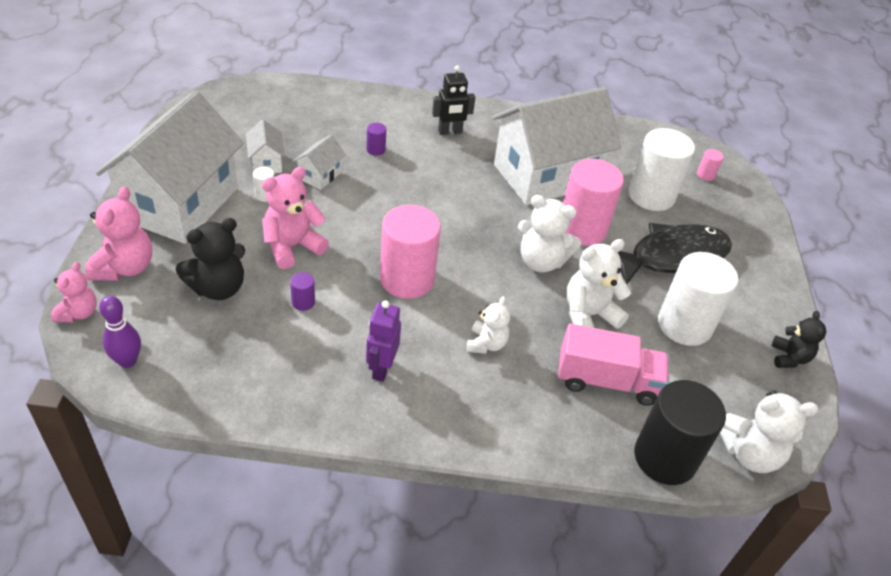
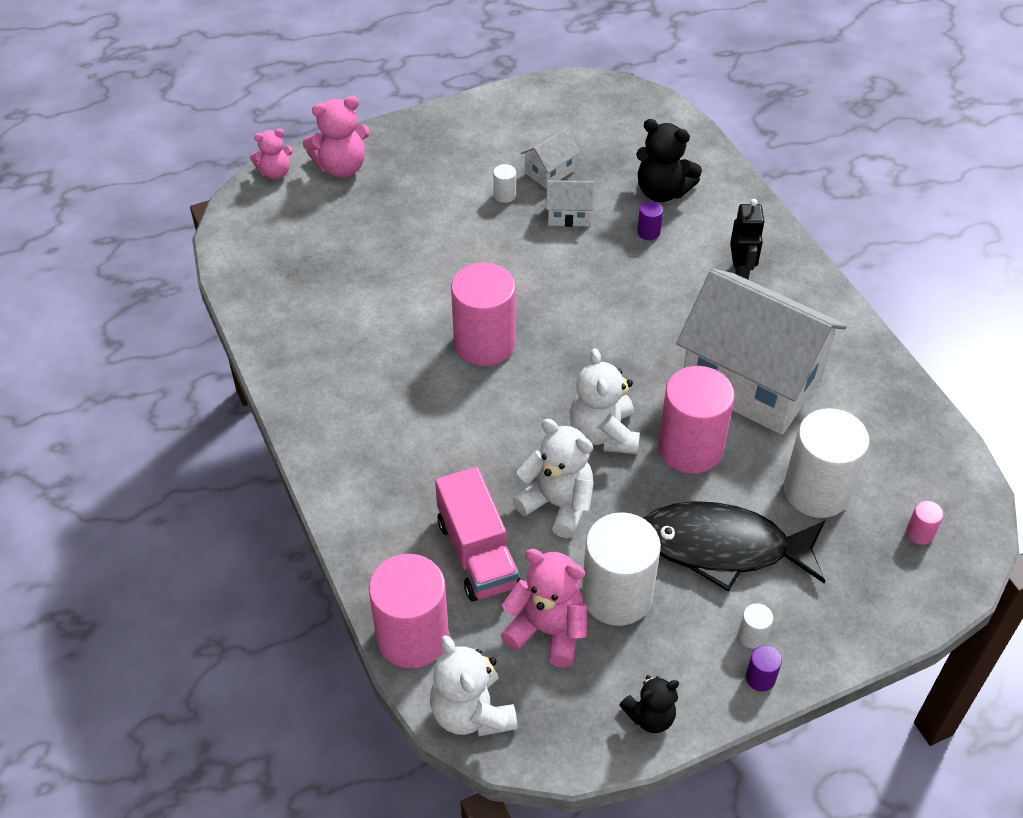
camera: 65 degrees right, 5 degrees up
(127, 361) = (250, 226): purple bowling pin -> none
(181, 204) = (443, 153): white house -> none
(218, 288) = (366, 230): black teddy bear -> black teddy bear (662, 191)
(292, 246) = (455, 247): pink teddy bear -> pink teddy bear (547, 630)
(303, 302) = (395, 290): purple cylinder -> purple cylinder (760, 678)
(381, 368) = (360, 378): purple robot -> none
(450, 132) = (741, 272): black robot -> black robot turned 135 degrees counterclockwise
(486, 344) = (449, 438): white teddy bear -> none
(665, 457) = (412, 637): black cylinder -> pink cylinder
(672, 256) = (722, 548): black fish -> black fish turned 150 degrees clockwise
(747, 279) = (752, 636): none -> white cylinder

